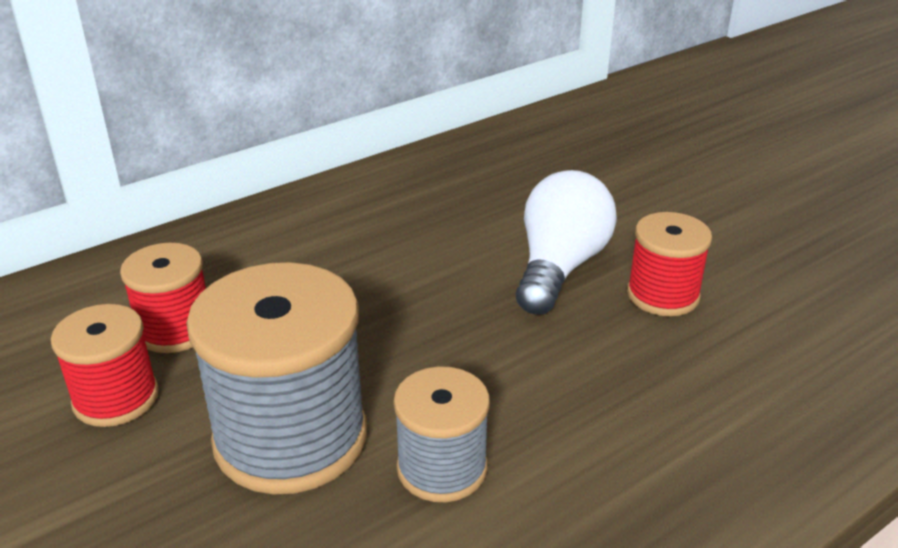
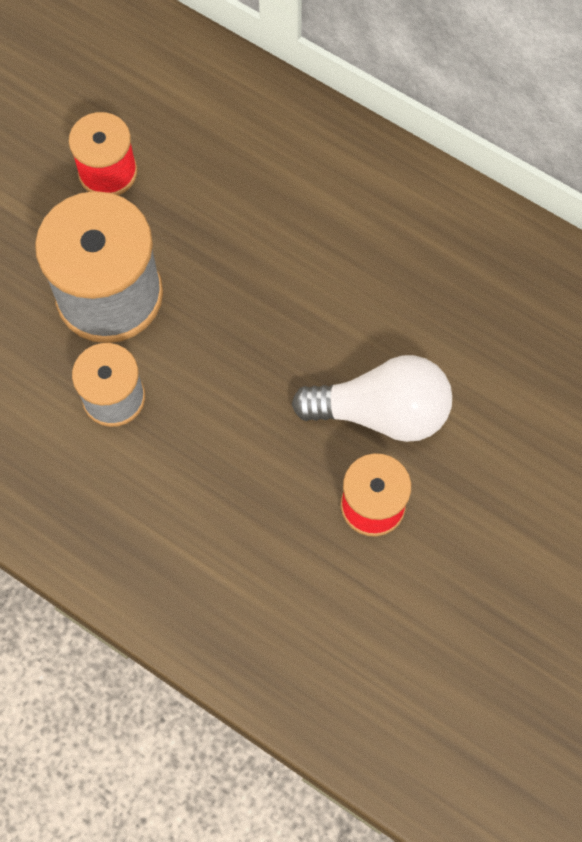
camera: 70 degrees right, 35 degrees up
(175, 329) = (189, 168): red spool -> none

